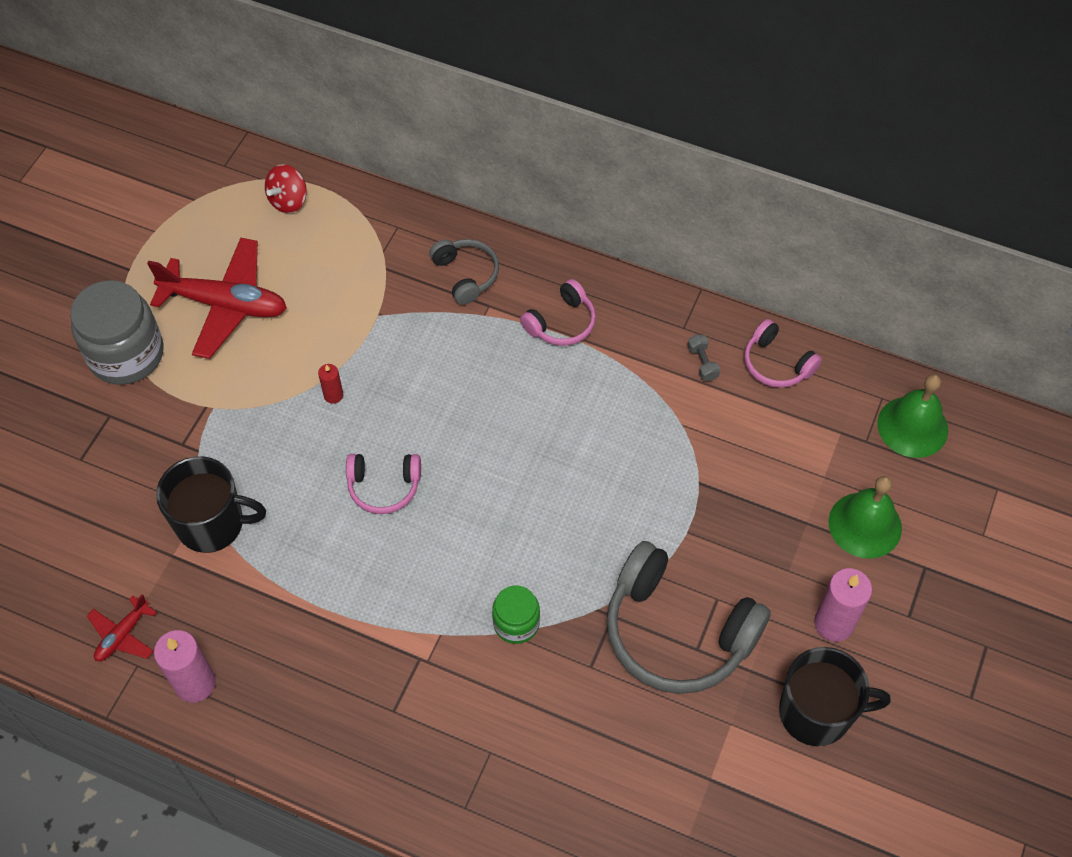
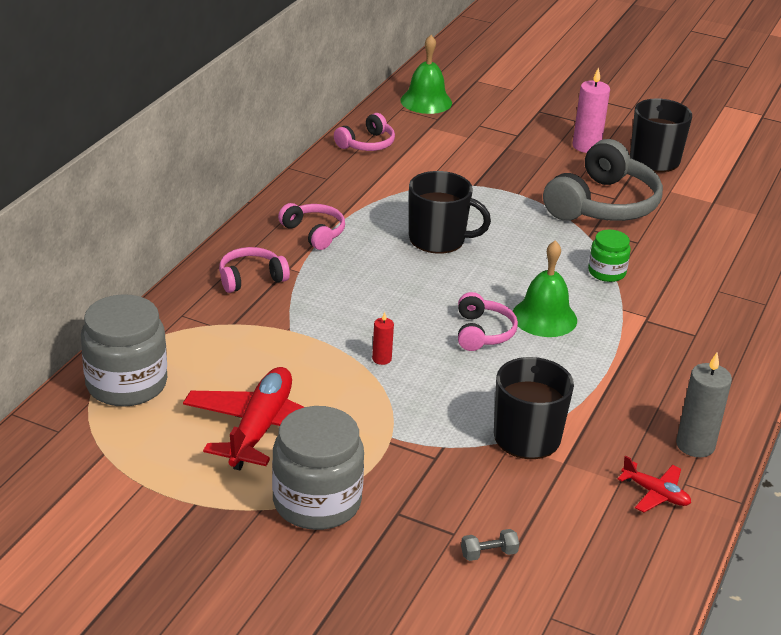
camera: 90 degrees left, 25 degrees down
(195, 683) = (695, 445): pink candle -> grey candle
(288, 201) = (126, 384): red spinning top -> grey jar
(466, 275) = (251, 278): grey headphones -> pink headphones
(565, 444) = (438, 239): none -> black mug
(702, 363) = (363, 173): grey dumbbell -> grey dumbbell (488, 553)
(865, 525) = (507, 127): green bell -> green bell (544, 317)

